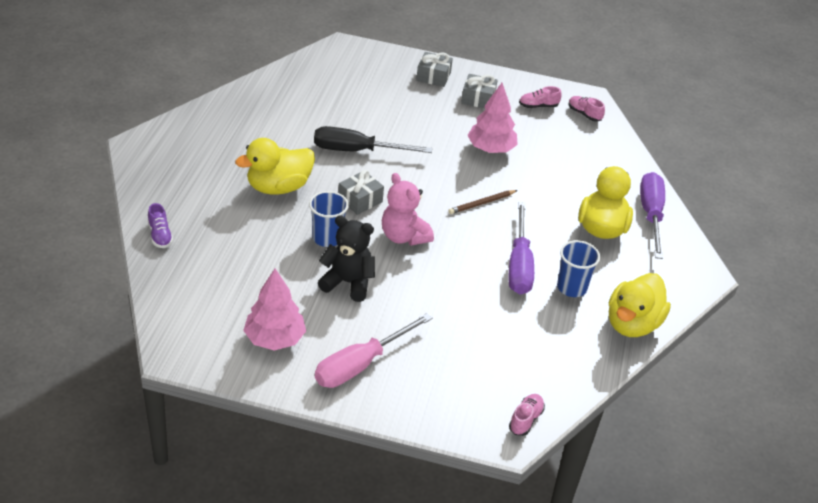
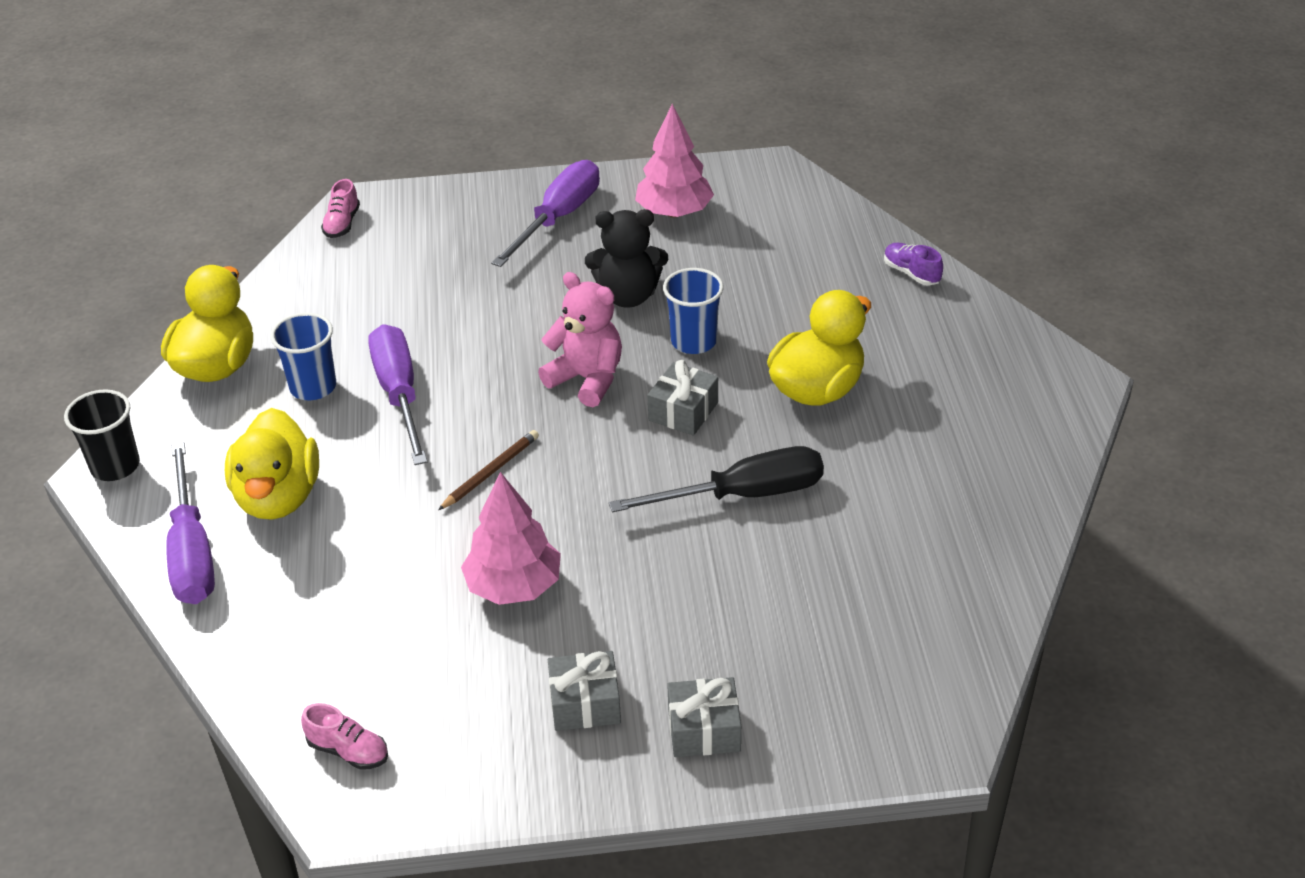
camera: 165 degrees right, 0 degrees up
(360, 364) = (558, 218): pink screwdriver -> purple screwdriver
(538, 106) = (453, 734): pink shoe -> none
(696, 276) = (115, 466): none -> black cup

